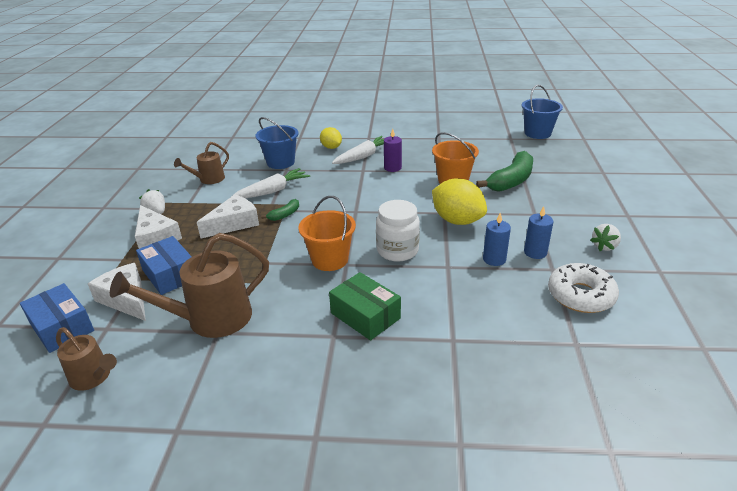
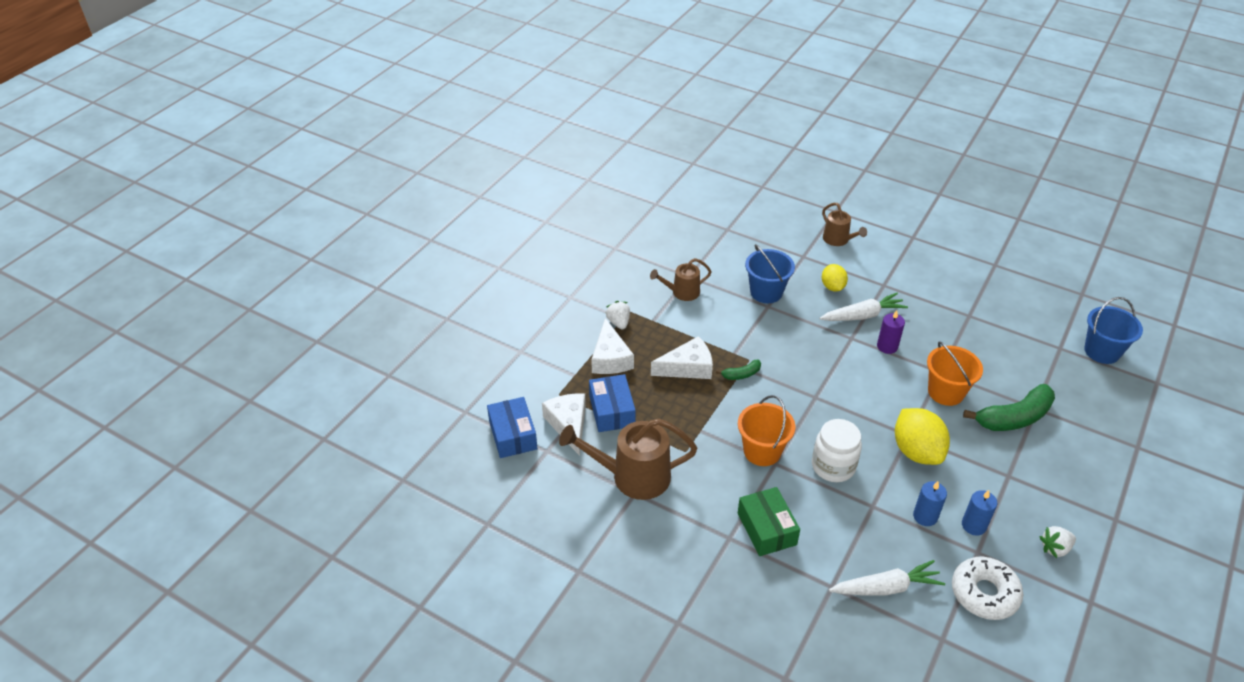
camera: 25 degrees right, 10 degrees up
(93, 377) = (529, 497): brown watering can -> brown watering can (838, 240)
(272, 191) = (741, 335): white carrot -> white carrot (886, 587)

